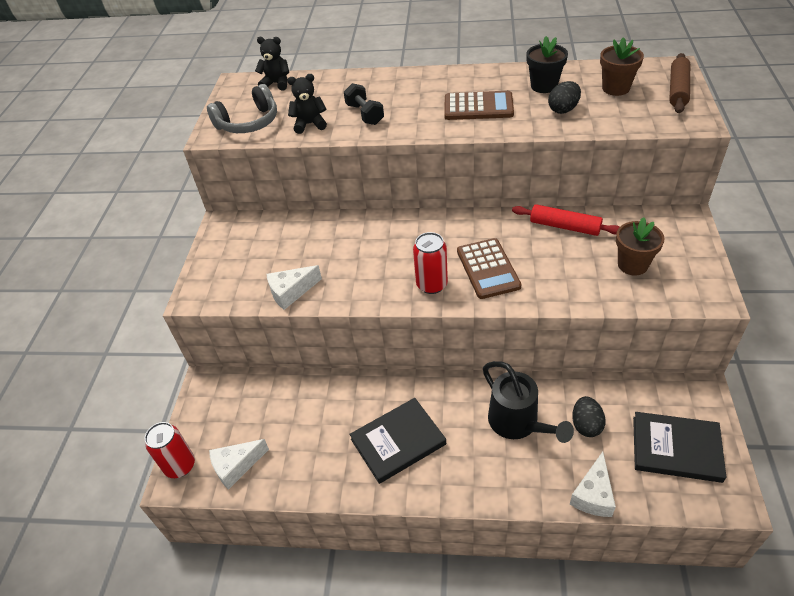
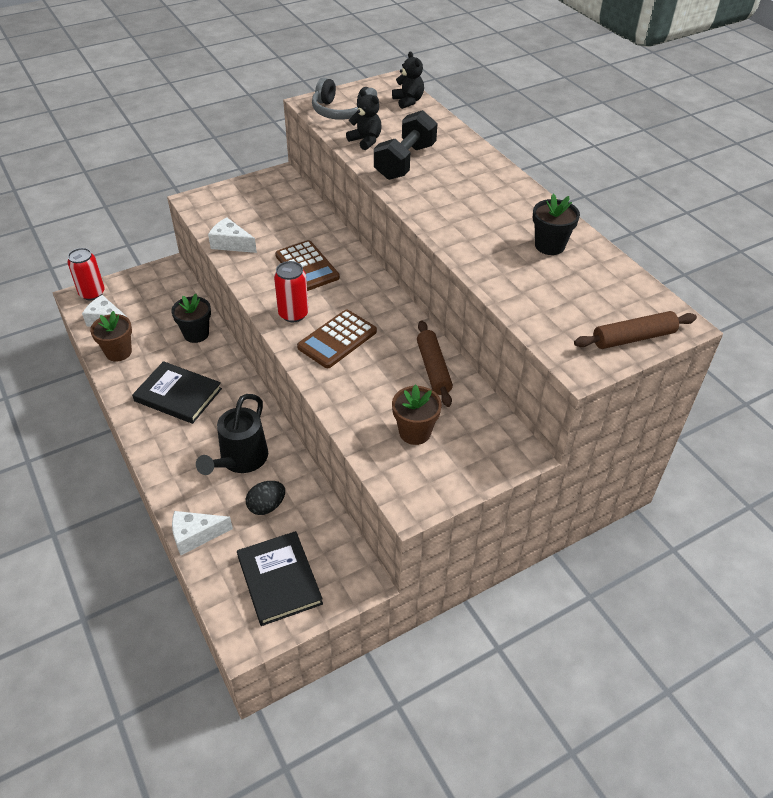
camera: 50 degrees right, 0 degrees up
(323, 395) = (196, 334): none -> black flower pot
(365, 114) = (405, 162): black dumbbell -> black dumbbell, size x1.59
(478, 107) = (474, 218): brown calculator -> brown calculator (307, 266)
(563, 109) = (519, 270): black egg -> none
(564, 226) = (433, 368): red rolling pin -> brown rolling pin
(615, 88) = (592, 293): brown flower pot -> brown flower pot (118, 352)

